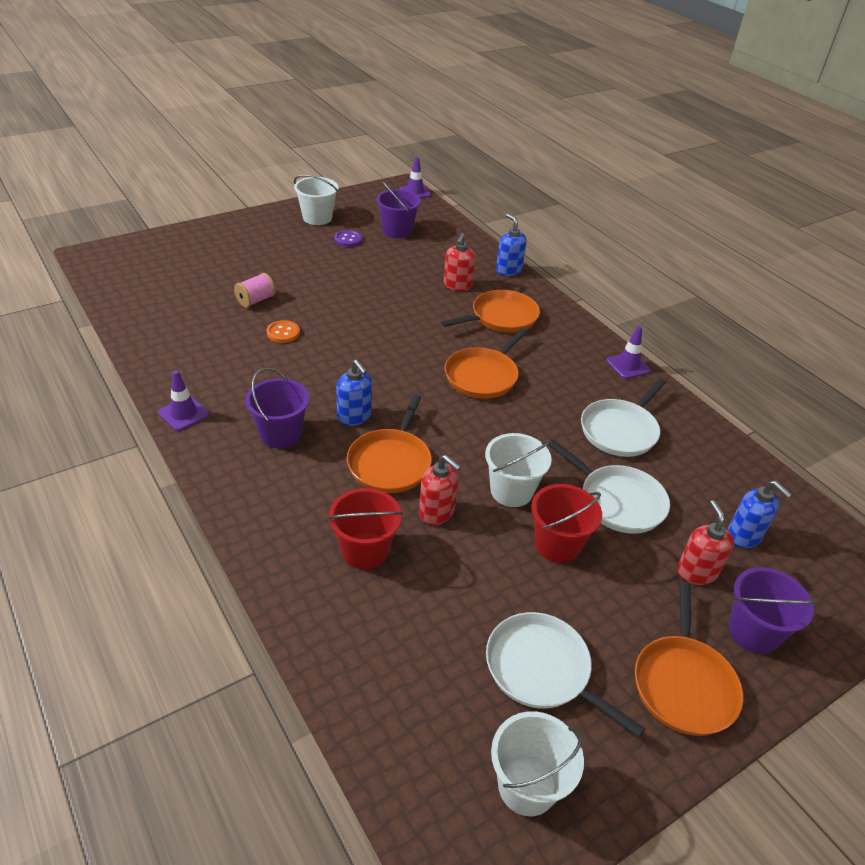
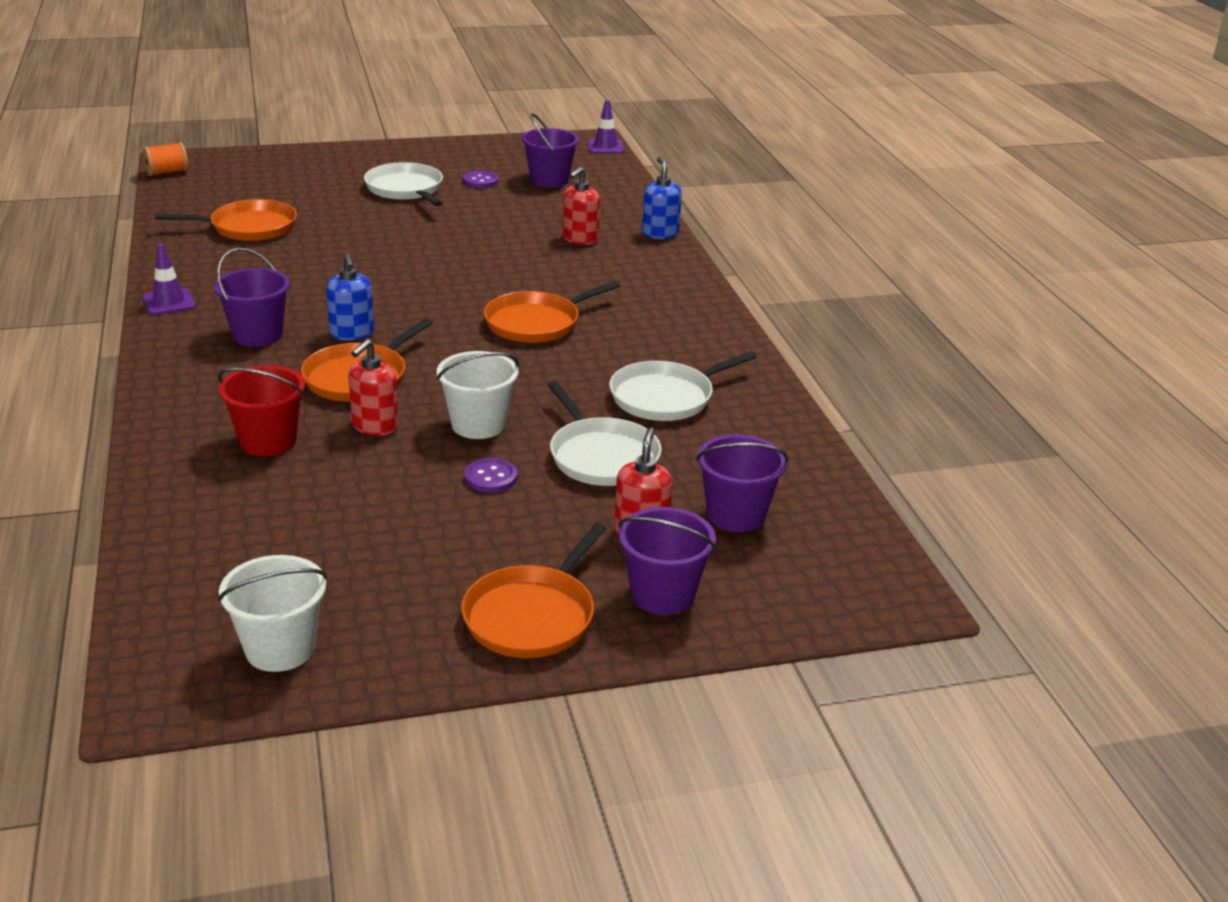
camera: 20 degrees right, 10 degrees down
(91, 270) = (167, 172): none -> orange spool
(256, 300) = (325, 221): pink spool -> none
(283, 333) = (332, 252): orange button -> none
(317, 218) = (460, 157): white bucket -> none
(437, 512) = (375, 426): red soap dispenser -> red soap dispenser turned 60 degrees clockwise
(501, 317) = (609, 275): orange pan -> orange pan (249, 227)
(542, 670) = (378, 569): white pan -> white pan (406, 189)
(557, 544) = (491, 477): red bucket -> purple button
(628, 366) = (734, 342): purple traffic cone -> none
(744, 536) = (736, 515): blue soap dispenser -> purple bucket

